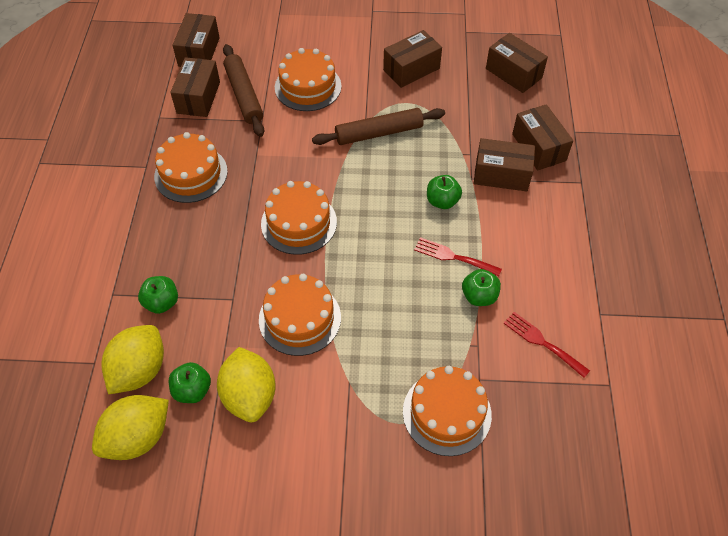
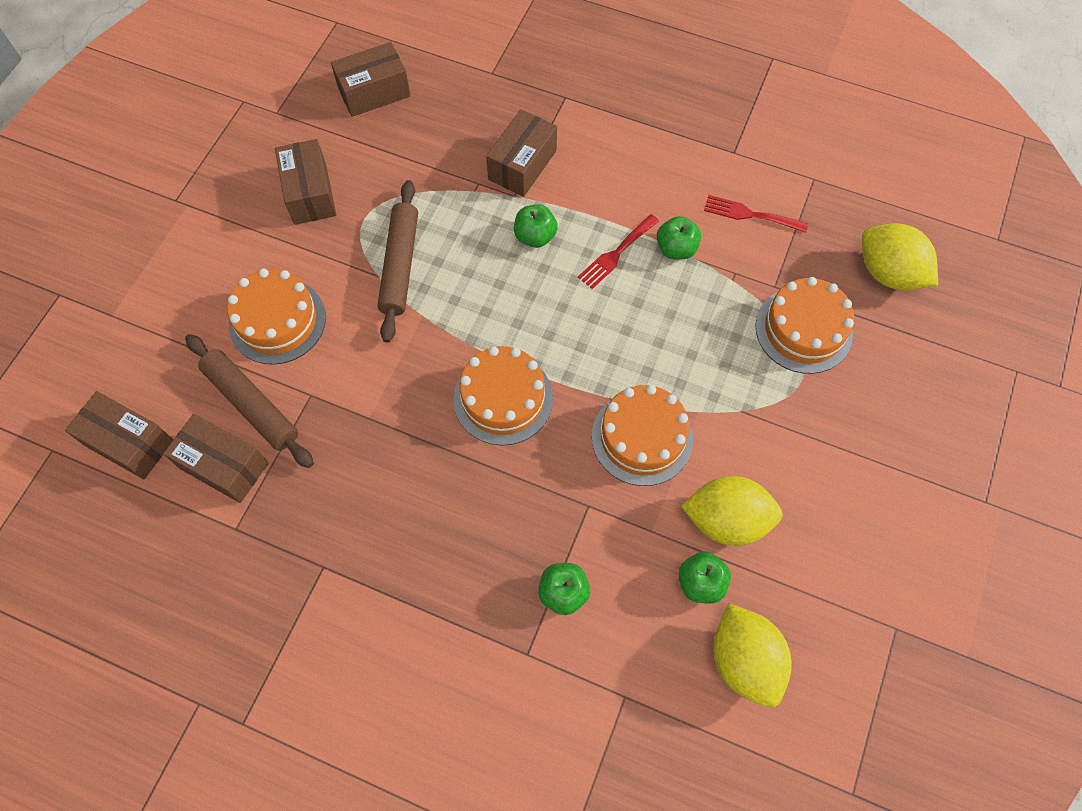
camera: 70 degrees left, 10 degrees up
(139, 370) = (654, 640): yellow lemon -> yellow lemon (888, 273)
(191, 174) = (364, 509): orange cake -> none
(244, 95) = (252, 405): brown rolling pin -> brown rolling pin turned 45 degrees clockwise
(539, 147) = (499, 114): brown box -> none
(542, 342) = (750, 214): red fork -> red fork turned 45 degrees clockwise

